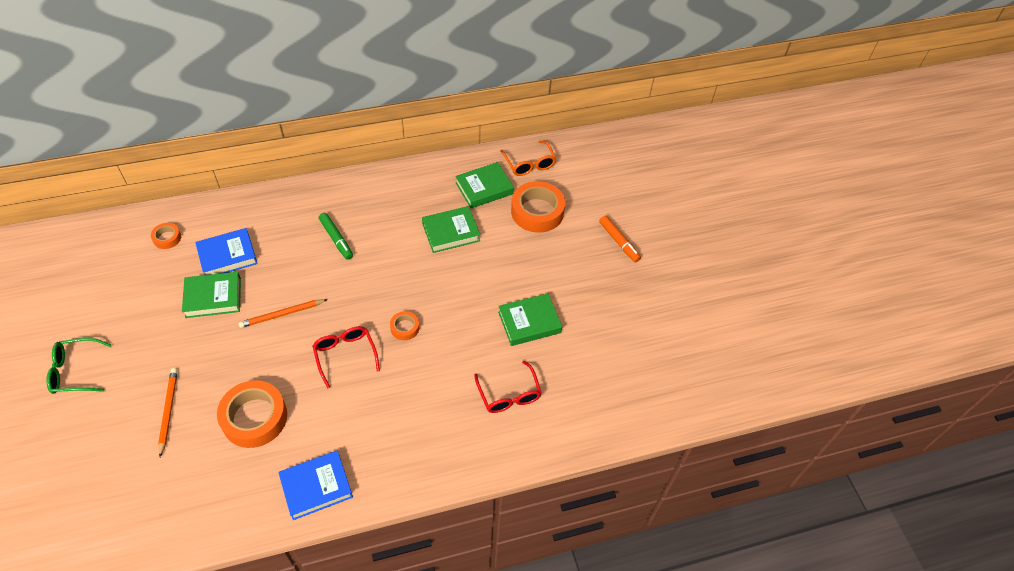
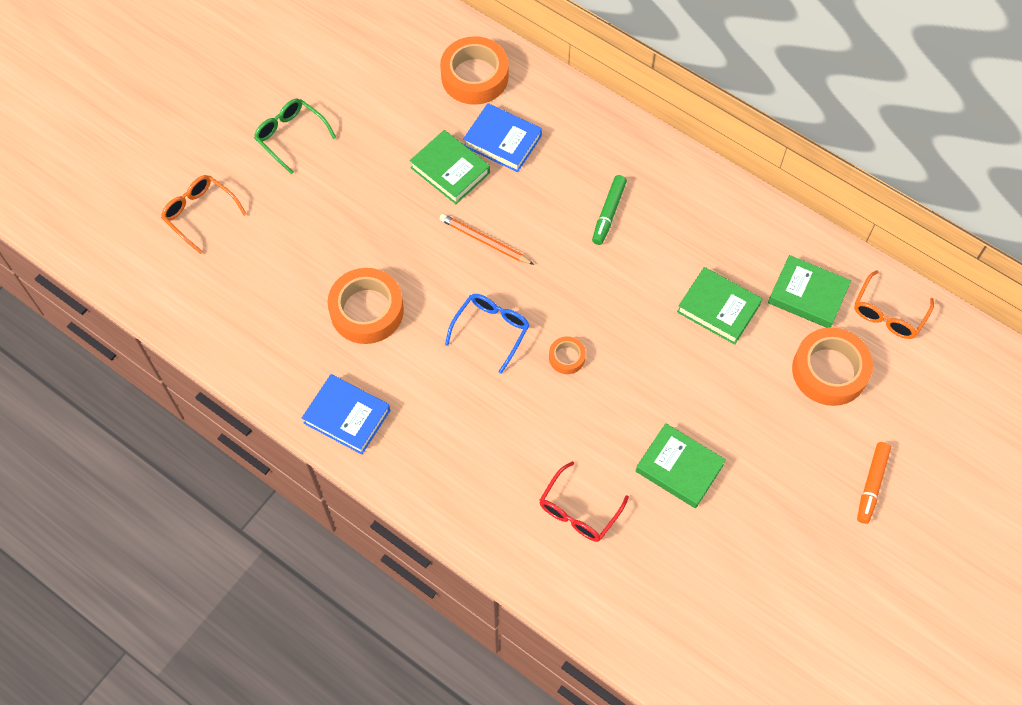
camera: 55 degrees right, 10 degrees up
(60, 475) = (200, 214): none -> orange glasses
(167, 238) = (474, 76): orange tape -> orange tape, size x2.05
(168, 411) = (316, 239): orange pencil -> none
(345, 355) = (491, 331): red glasses -> blue glasses

